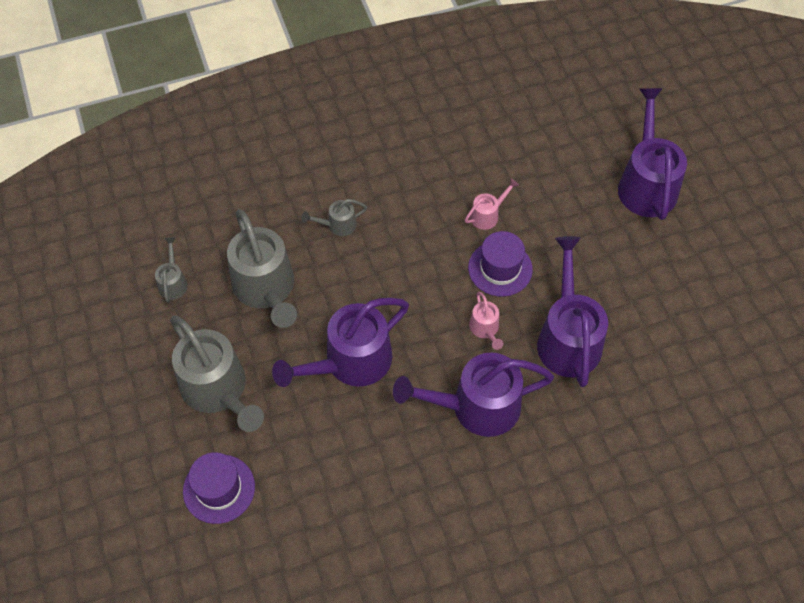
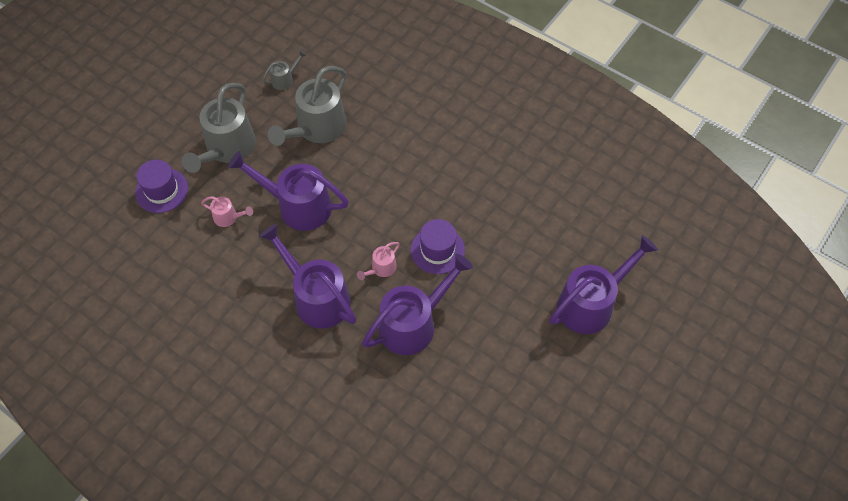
camera: 55 degrees right, 0 degrees up
(337, 225) = (395, 137): grey watering can -> none
(488, 215) = (476, 217): pink watering can -> pink watering can (229, 217)

